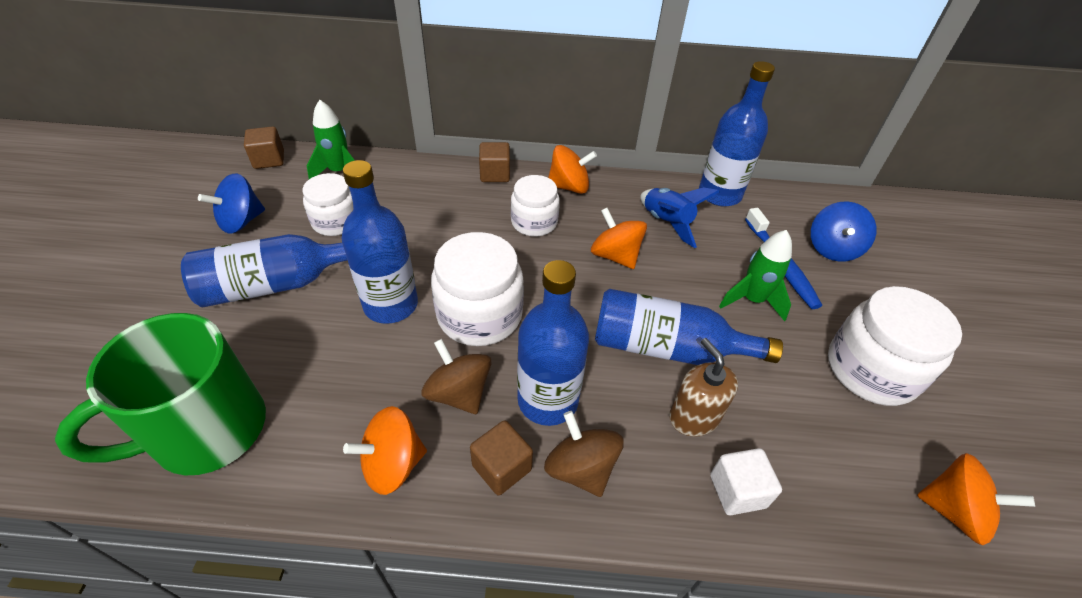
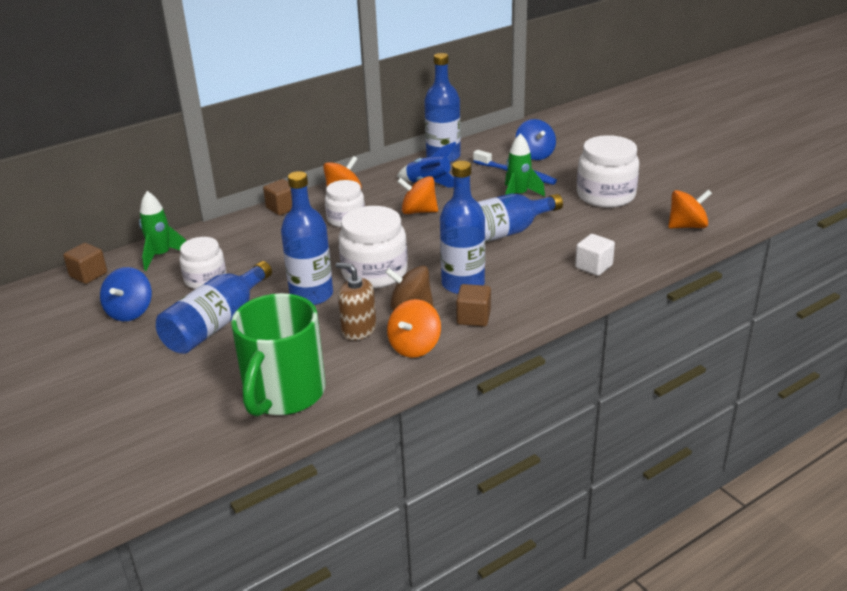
camera: 35 degrees left, 15 degrees down
(580, 468) = (513, 297): brown spinning top -> none
(694, 417) = (544, 253): brown soap dispenser -> brown soap dispenser (359, 330)

